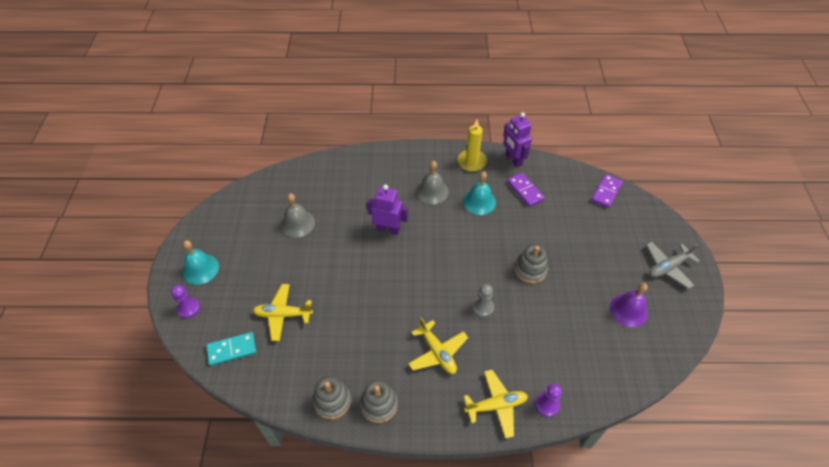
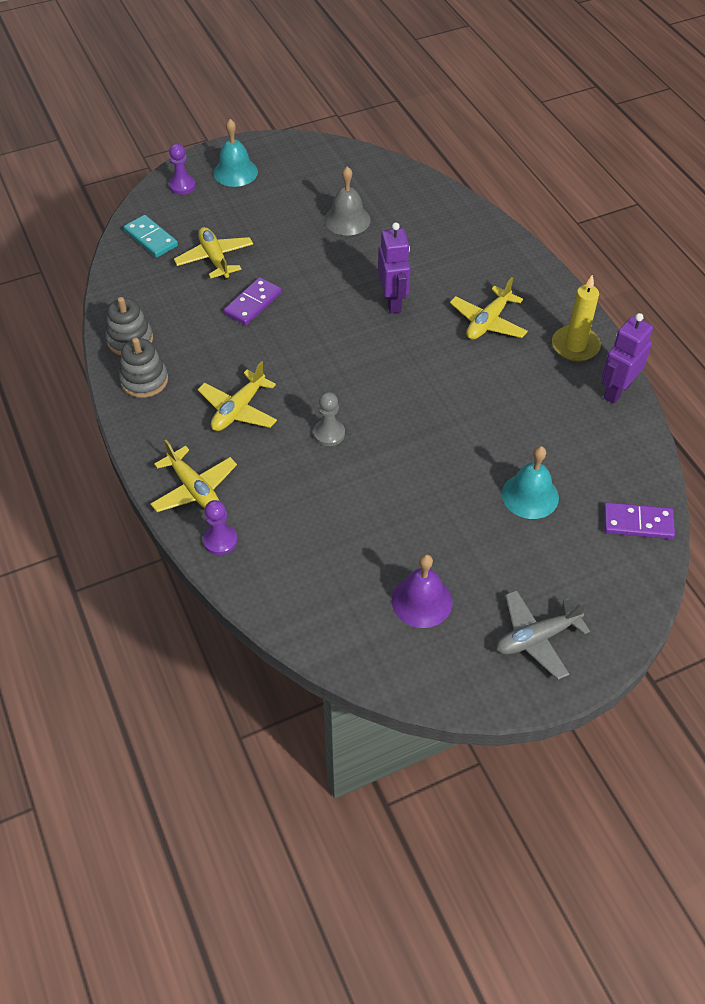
camera: 65 degrees right, 0 degrees up
(432, 191) = (488, 322): grey bell -> yellow plane
(479, 201) = (505, 376): turquoise bell -> turquoise bell (530, 495)
(525, 191) = (565, 422): purple domino -> purple domino (253, 303)
(530, 270) = (422, 467): grey stacking toy -> none
(668, 267) = (536, 638): grey plane -> grey plane turned 60 degrees counterclockwise

